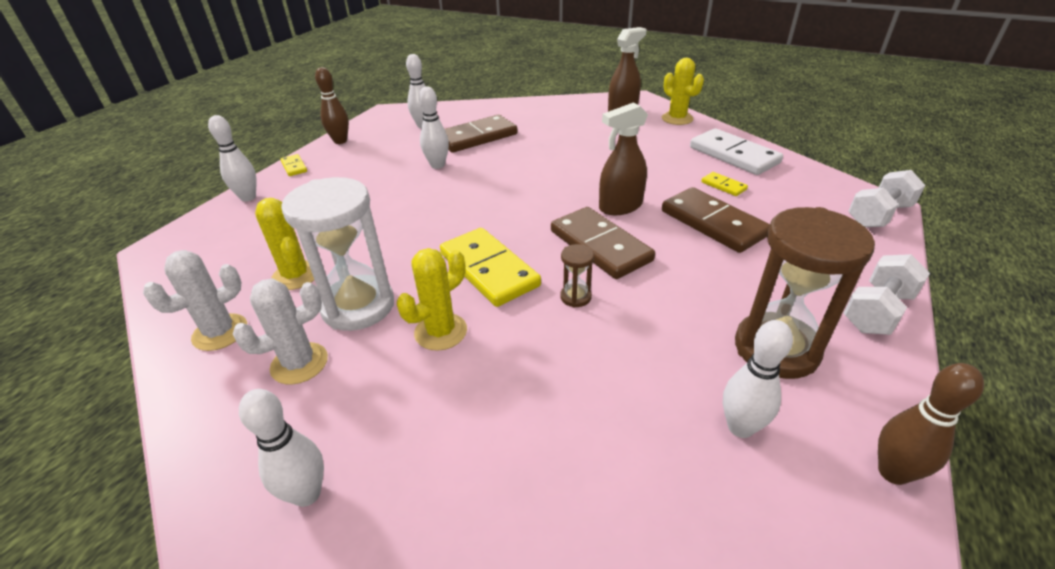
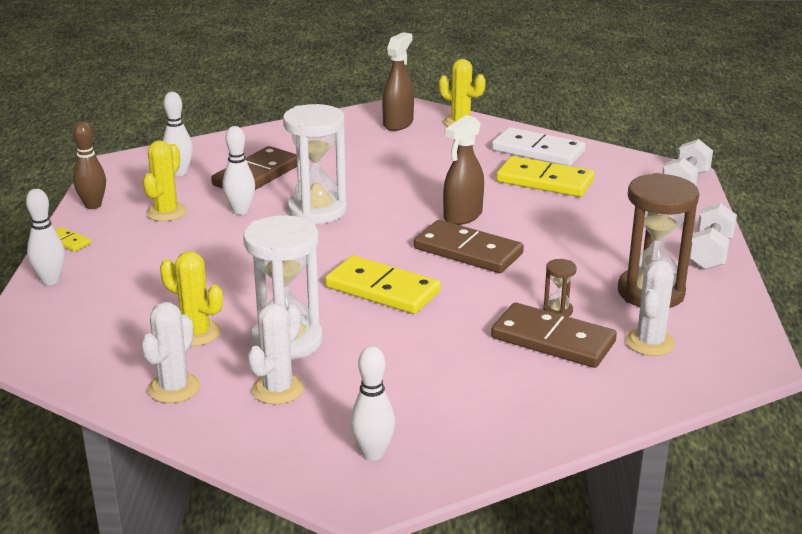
camera: 25 degrees left, 10 degrees down
(440, 332) = (381, 341): yellow cactus -> yellow cactus (166, 212)
(497, 176) = (317, 211): none -> white hourglass
(575, 297) = (476, 293): brown hourglass -> brown hourglass (558, 310)
(713, 223) = (554, 214): brown domino -> brown domino (553, 340)
(723, 186) = (545, 181): yellow domino -> yellow domino, size x2.19
(740, 427) = (650, 343): white bowling pin -> white cactus
(893, 472) = (753, 341): brown bowling pin -> none

